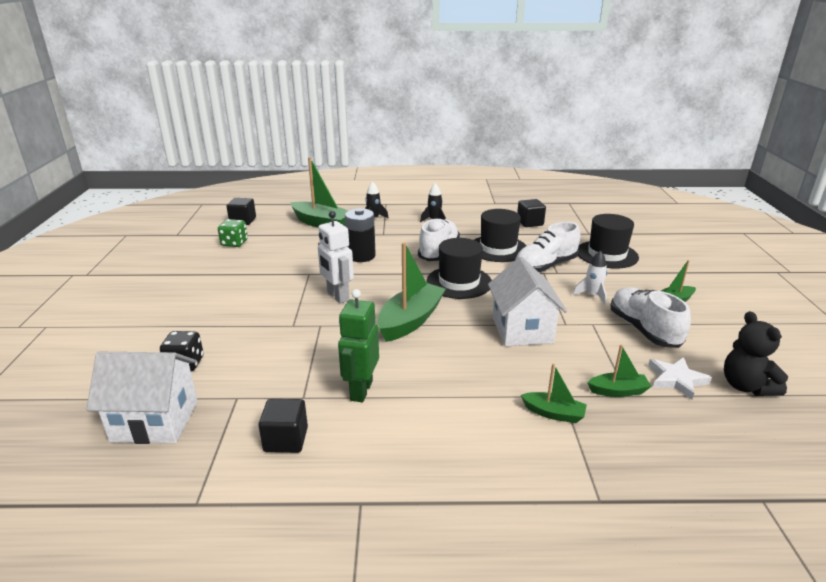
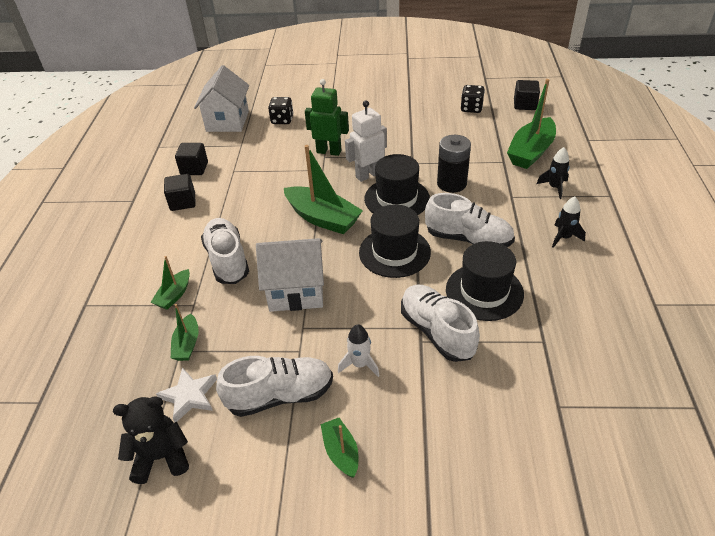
camera: 95 degrees right, 15 degrees up
(234, 243) = (471, 108): green dice -> black dice
(361, 390) = (232, 195): green robot -> green robot (329, 151)
(487, 379) = (227, 260): none -> white shoe
(530, 223) = (583, 336): black cube -> black cube (183, 202)
(607, 254) = (480, 411): black hat -> black hat (397, 198)

